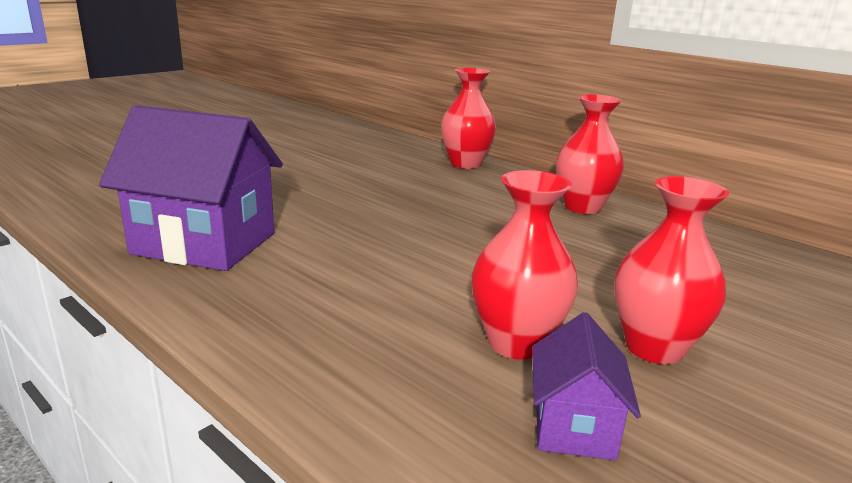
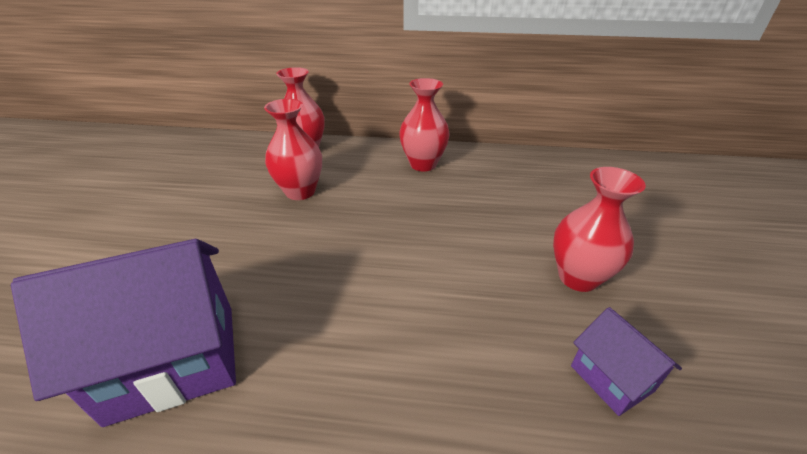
camera: 35 degrees left, 15 degrees up
(516, 343) = (514, 323): red vase -> red vase (300, 191)

